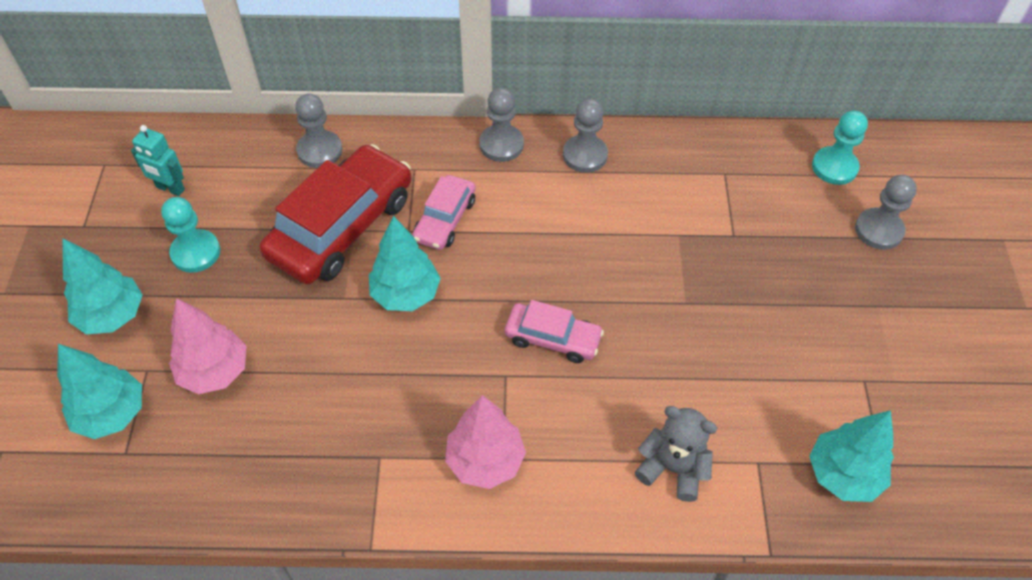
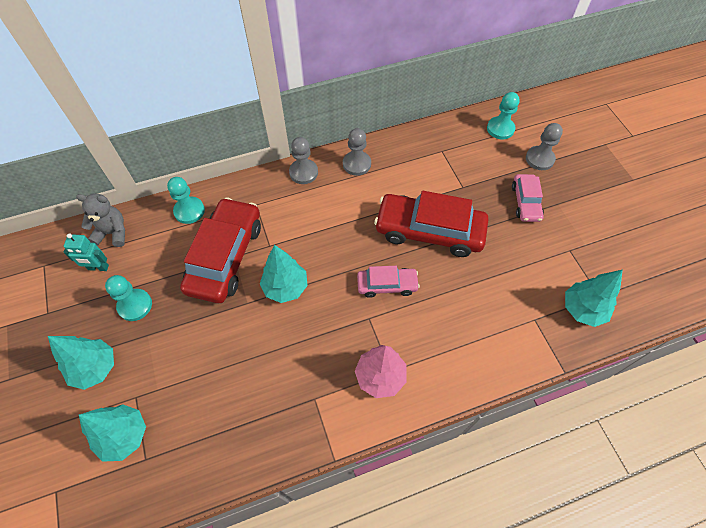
camera: 20 degrees left, 5 degrees up
(215, 372) = (183, 381): pink tree -> none
(319, 151) = (189, 211): grey pawn -> turquoise pawn
(445, 219) = (289, 231): pink car -> pink car (525, 202)
(651, 283) = (429, 231): none -> red car
(672, 468) = (490, 340): grey teddy bear -> grey teddy bear (112, 233)

